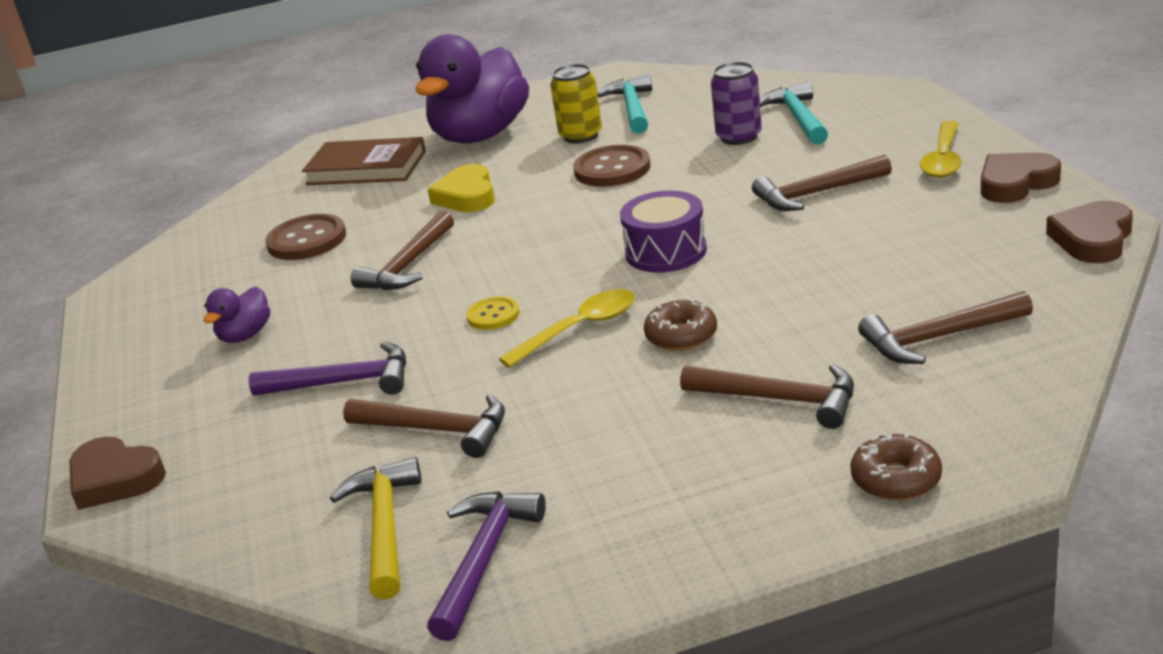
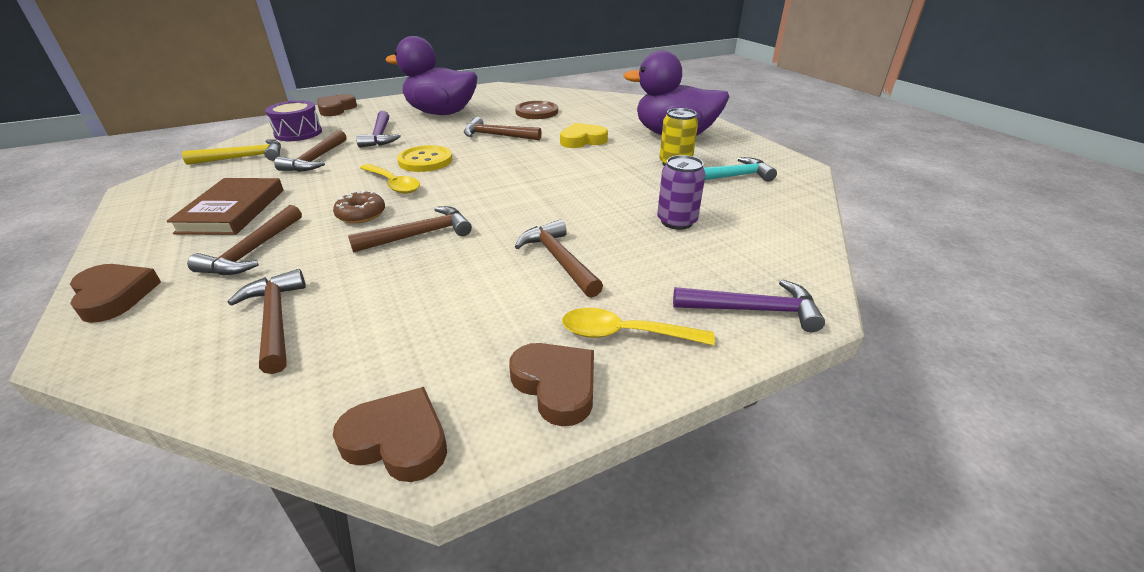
camera: 75 degrees right, 5 degrees up
(245, 335) = (441, 113): purple duck -> purple duck, size x2.34
(366, 168) = (625, 113): brown book -> brown book (232, 211)
(484, 559) = (192, 180): purple hammer -> purple hammer (753, 310)
(493, 315) = (425, 161): yellow button -> yellow button, size x1.73
(612, 169) = (617, 177): brown button -> none
(666, 252) = (480, 203): purple drum -> purple drum (298, 133)
(748, 281) = (420, 235): none -> brown hammer
(798, 117) = (723, 248): turquoise hammer -> none
(896, 479) = (114, 296): brown donut -> brown heart

